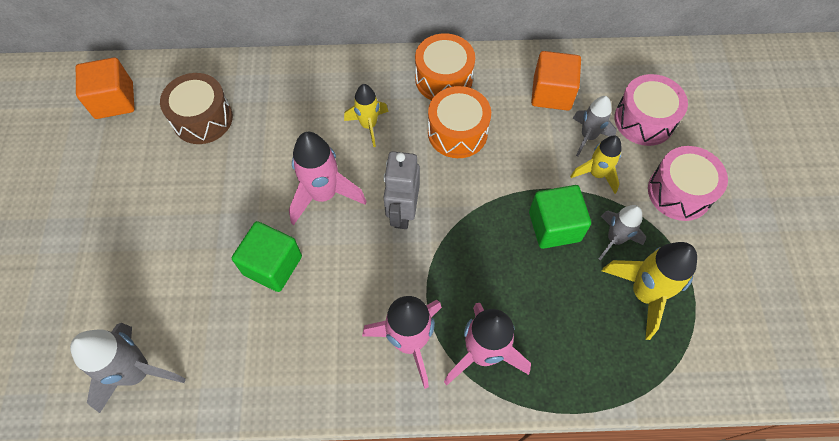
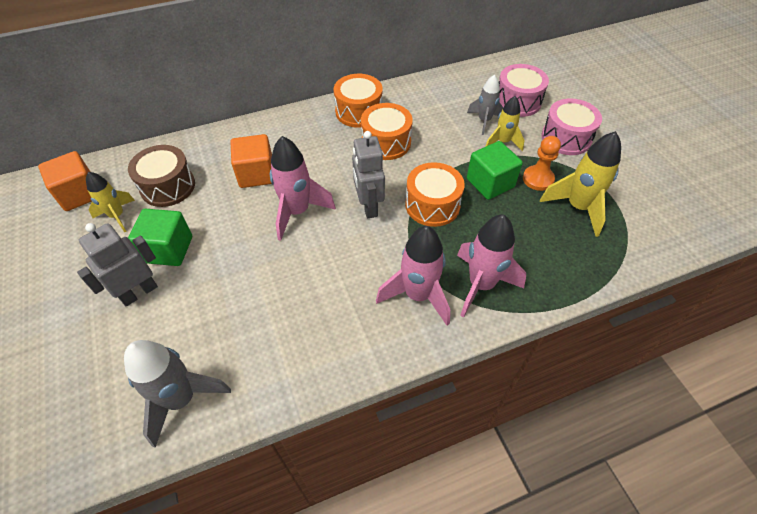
camera: 20 degrees left, 10 degrees down
(135, 239) = (139, 292): none -> grey robot
(272, 265) = (275, 275): green cube -> green cube (168, 249)
(368, 125) = (313, 155): yellow rocket -> yellow rocket (117, 216)
(474, 234) = (432, 205): none -> orange drum
(552, 93) = (444, 101): orange cube -> orange cube (256, 174)
(614, 239) = (538, 179): grey rocket -> orange pawn

